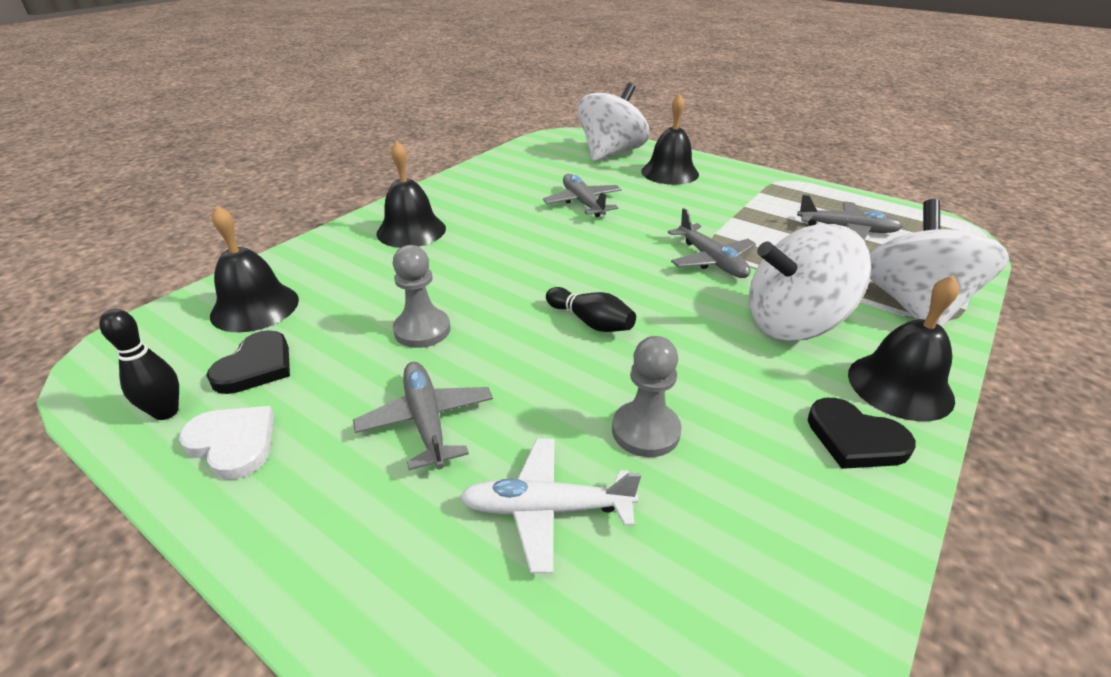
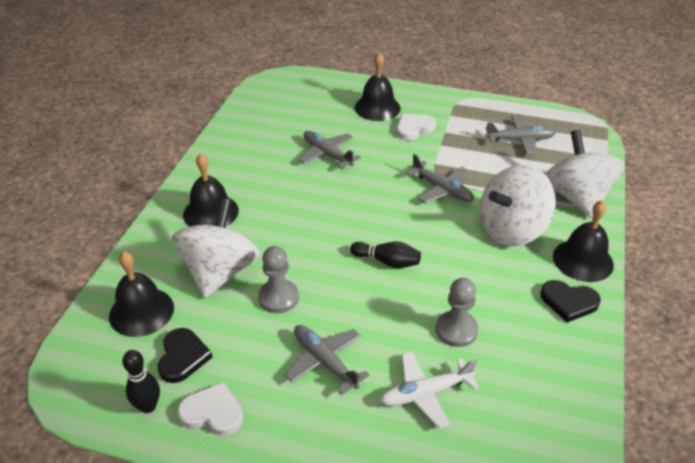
camera: 20 degrees left, 5 degrees up
(610, 153) = (321, 94): white spinning top -> white spinning top (220, 272)
(705, 197) = (414, 128): none -> white heart

